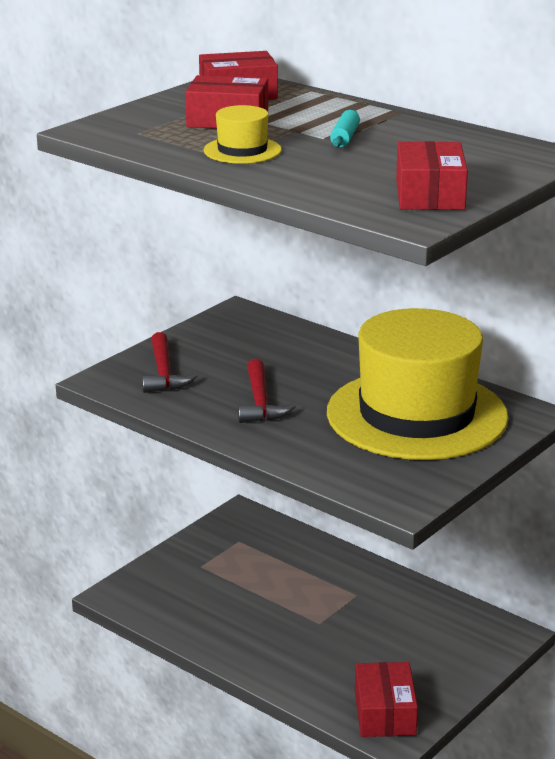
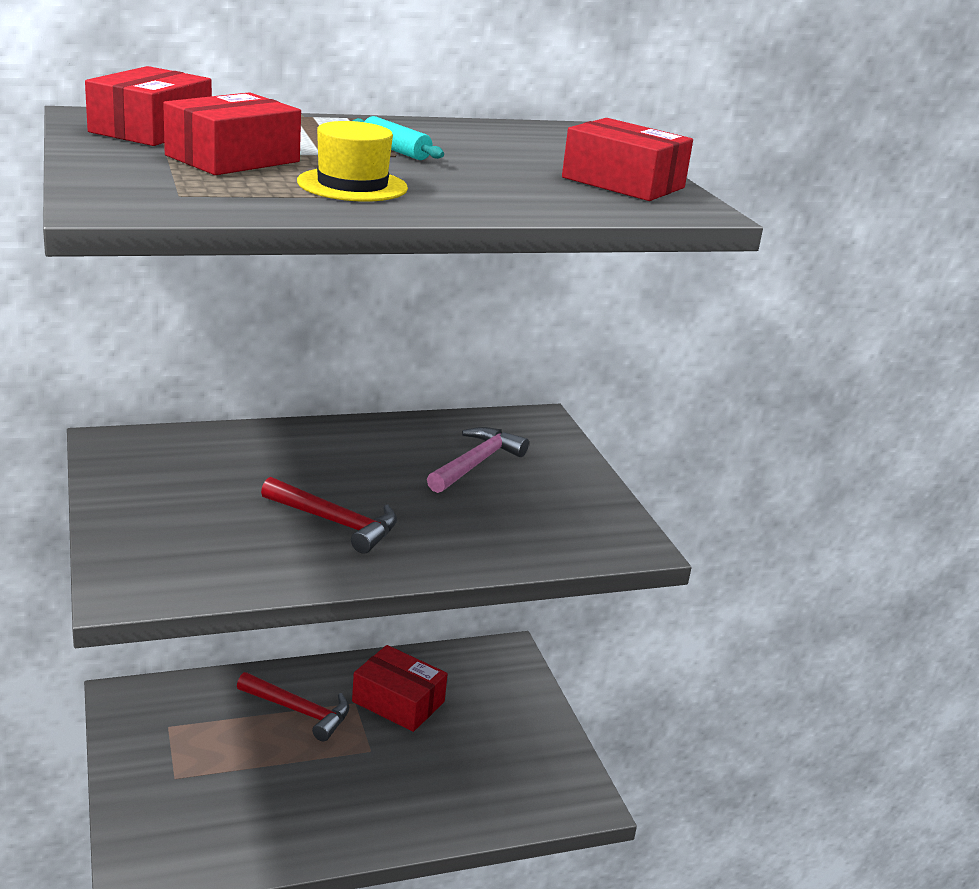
camera: 60 degrees left, 0 degrees up
(164, 373) = (178, 545): red hammer -> red hammer (299, 711)
(384, 713) = (546, 787): red box -> red box (398, 702)
(416, 415) = (476, 463): yellow hat -> pink hammer

